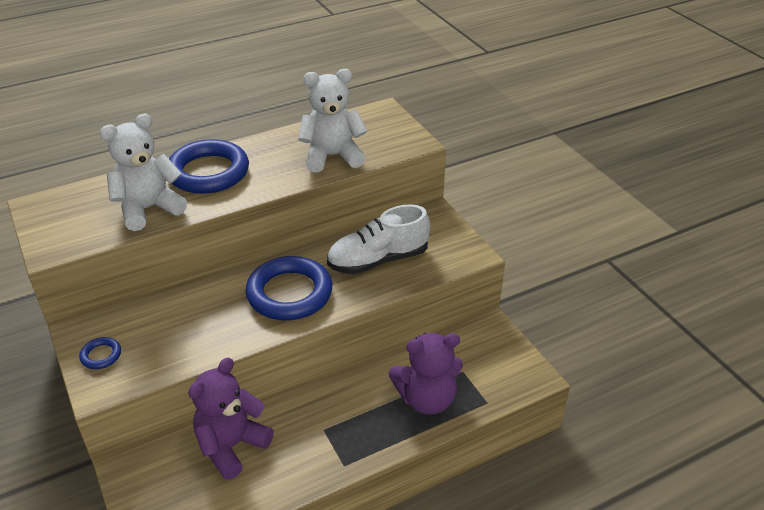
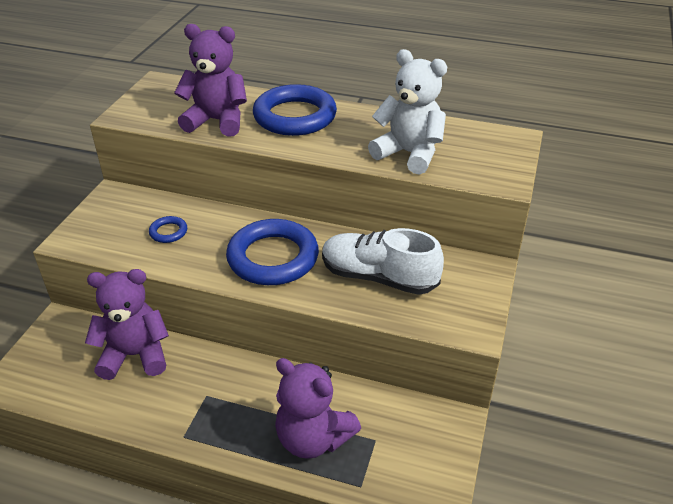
camera: 45 degrees right, 0 degrees up
(101, 355) = (101, 218): blue ring -> blue ring (168, 232)
(148, 209) = (217, 121): white teddy bear -> purple teddy bear

